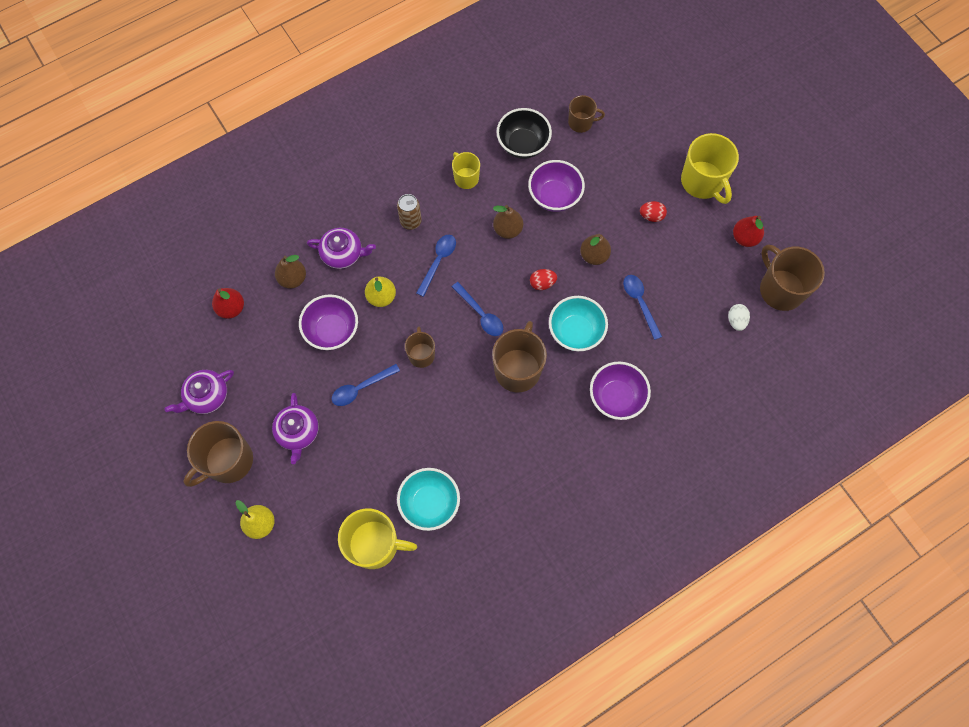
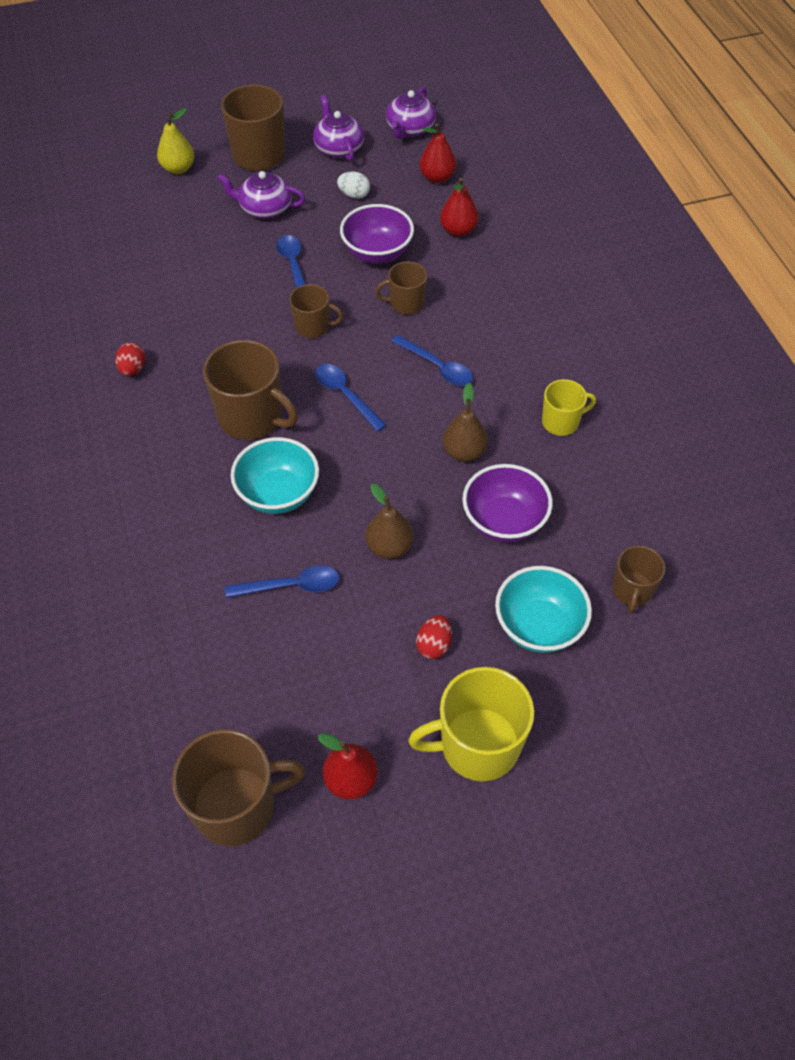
camera: 105 degrees right, 15 degrees down
(293, 278) = (458, 230): brown pear -> red pear
(343, 253) = (478, 278): purple teapot -> purple teapot (410, 129)
(375, 544) = (106, 248): yellow mug -> none
(381, 297) = (406, 303): yellow pear -> brown mug
(410, 221) = (506, 350): brown can -> none
(429, 503) = (126, 300): turquoise bowl -> turquoise bowl (538, 626)
(480, 314) = (345, 395): blue spoon -> blue spoon turned 75 degrees clockwise
(523, 144) = (604, 502): black bowl -> none
(542, 283) = (366, 473): red egg -> red egg (133, 369)
(616, 397) = (163, 517): purple bowl -> none
(736, 321) = (210, 714): white egg -> white egg (354, 195)

